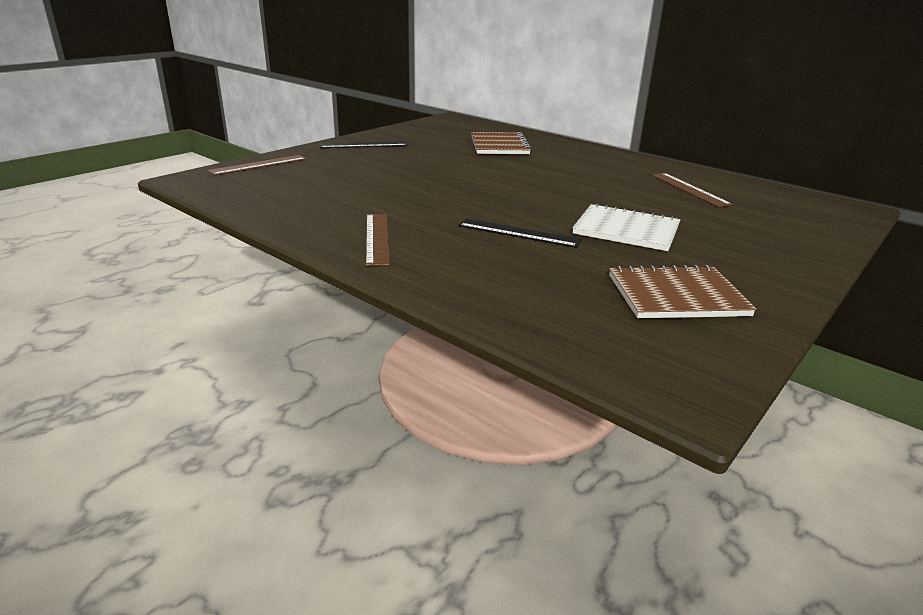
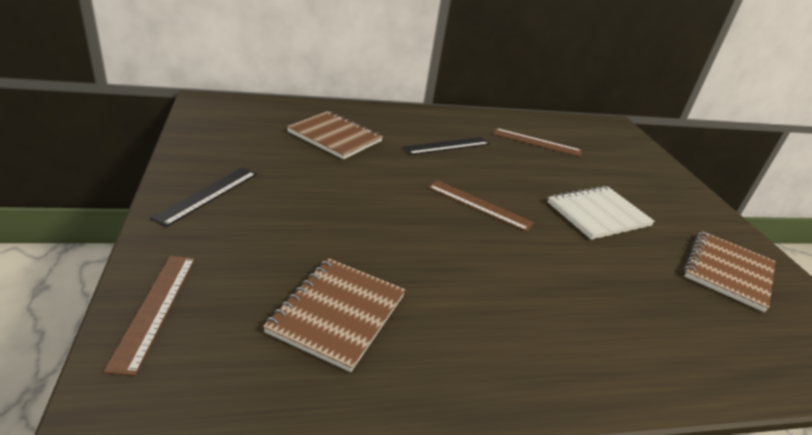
camera: 55 degrees left, 5 degrees up
(321, 192) = (337, 313): none -> brown notebook
(377, 238) = (521, 350): brown ruler -> brown ruler (479, 205)
(519, 233) = (569, 262): black ruler -> black ruler (447, 146)

